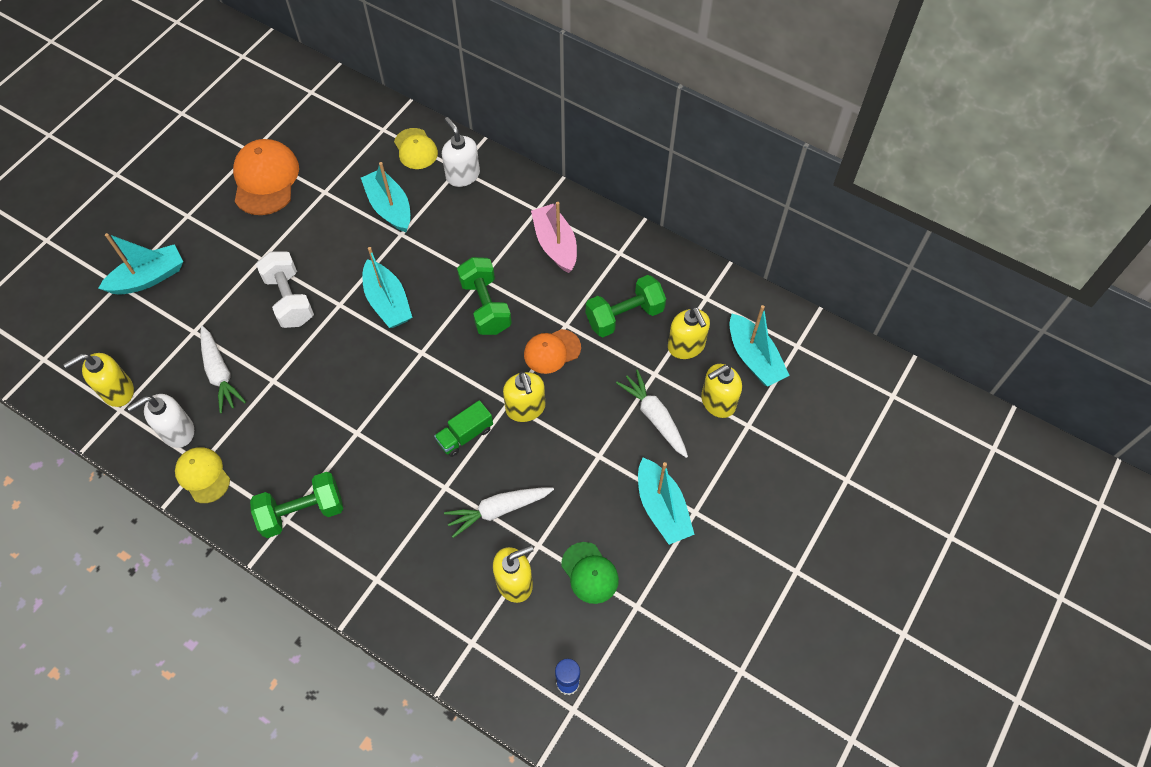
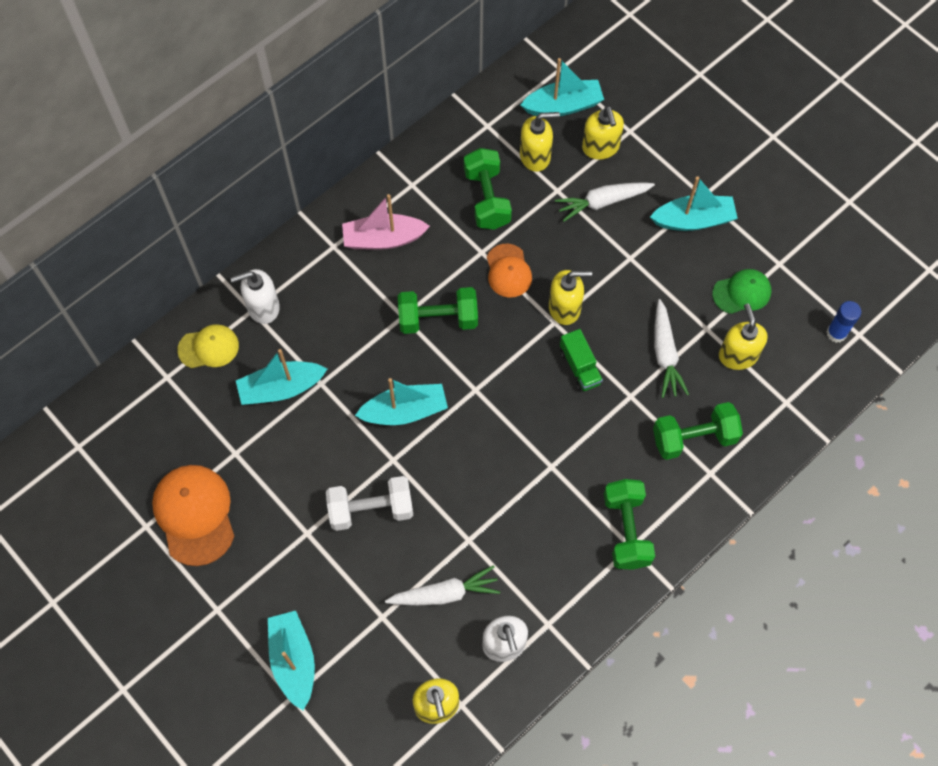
camera: 75 degrees left, 5 degrees up
(203, 475) = (562, 623): yellow cap -> none
(265, 179) = (194, 515): orange cap -> orange cap turned 60 degrees clockwise
(411, 556) = (694, 438): none -> green dumbbell

